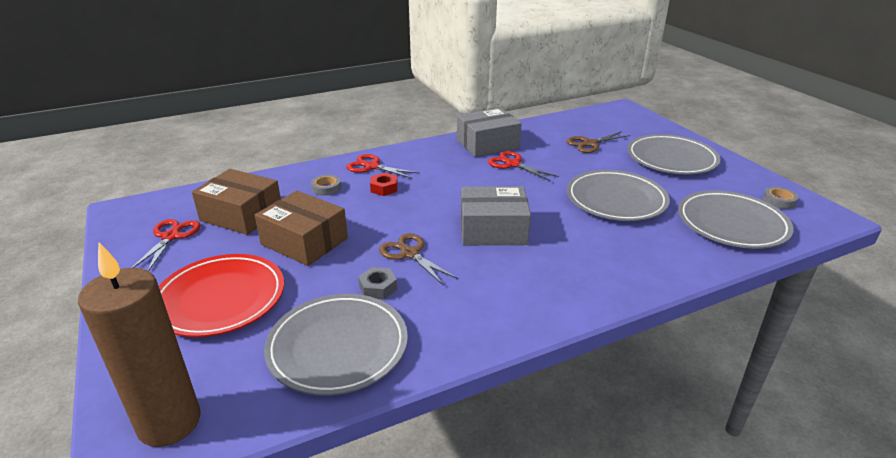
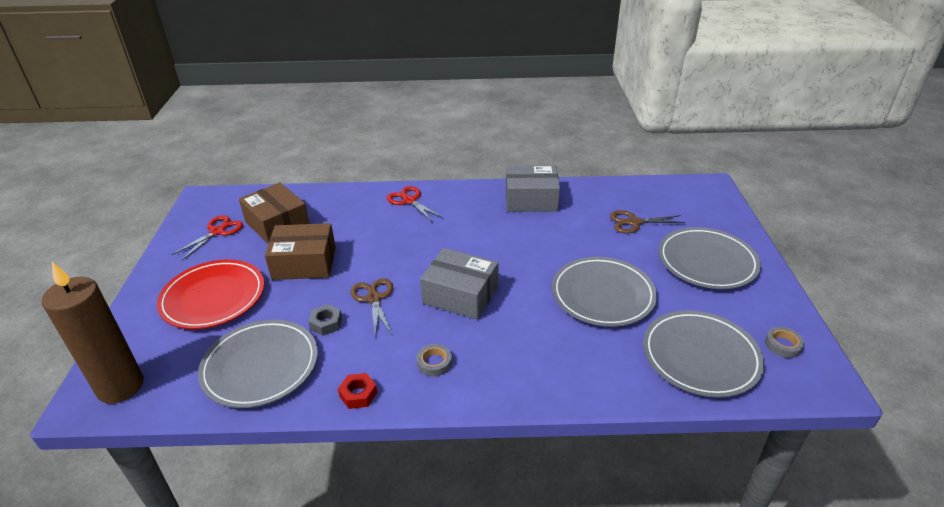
camera: 25 degrees right, 5 degrees up
(304, 241) = (304, 263): brown box -> brown box turned 60 degrees counterclockwise
(326, 188) = (357, 214): grey tape -> grey tape (434, 363)
(384, 188) = (403, 226): red nut -> red nut (358, 394)
(513, 164) = (536, 228): red scissors -> none

